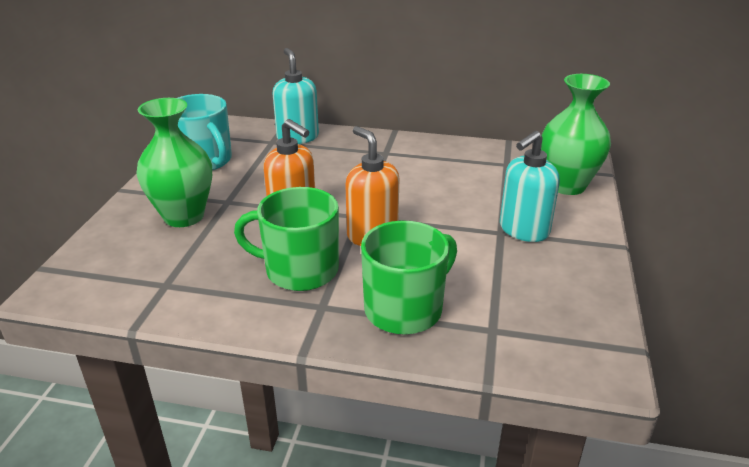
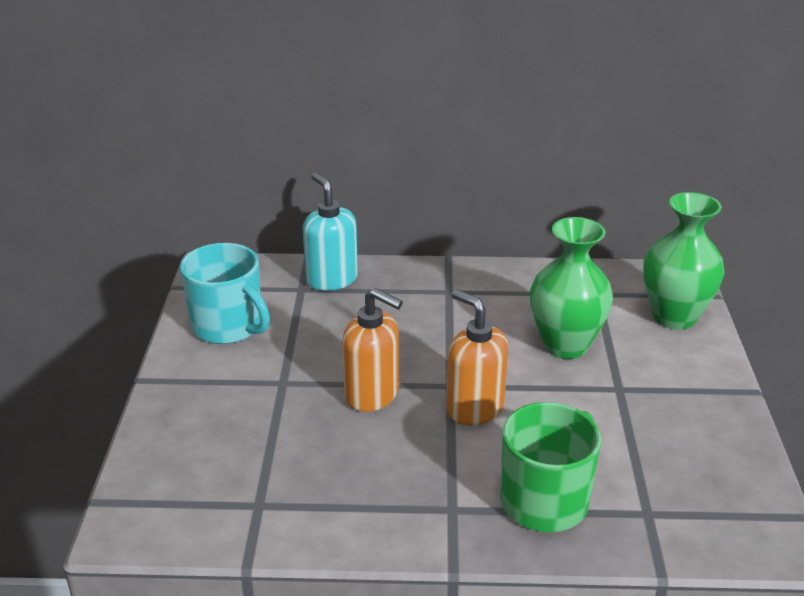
camera: 10 degrees left, 0 degrees up
(184, 216) = (238, 409): green vase -> green vase (565, 345)
(299, 270) = (408, 466): green mug -> none
(523, 230) = (643, 383): turquoise soap dispenser -> none

